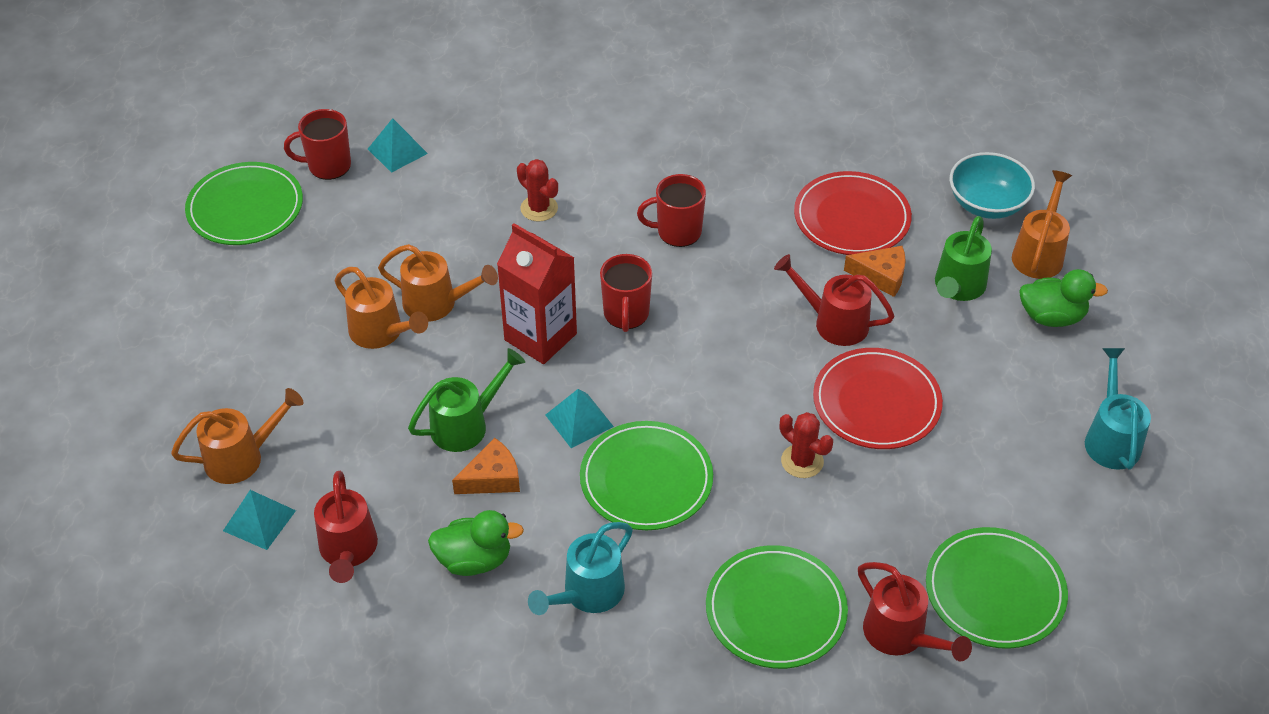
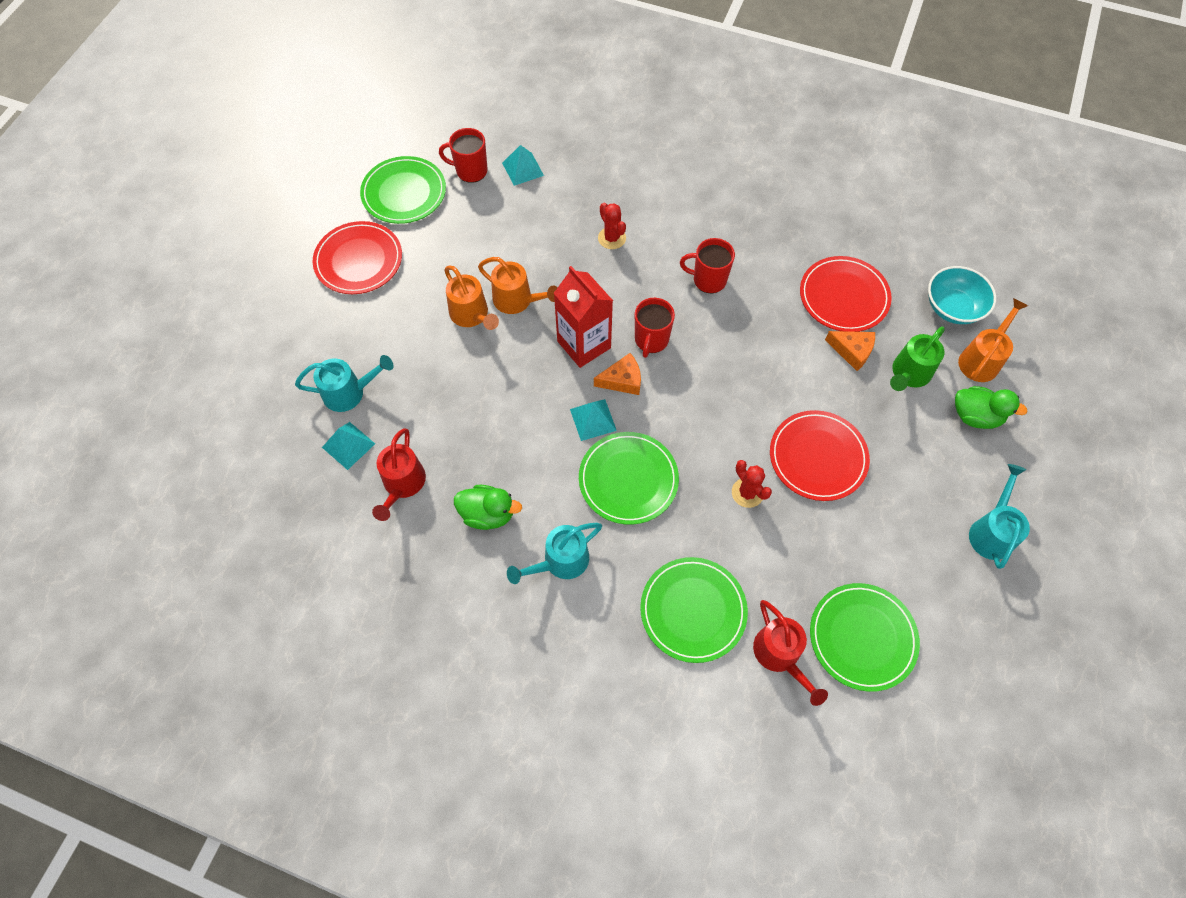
camera: 15 degrees right, 15 degrees up
(207, 299) = (358, 260): none -> red plate
(243, 457) = (350, 392): orange watering can -> turquoise watering can
(467, 424) = (512, 404): green watering can -> none
(492, 478) = (518, 451): orange cheese -> orange cheese (622, 380)
(833, 322) = (804, 382): red watering can -> none

